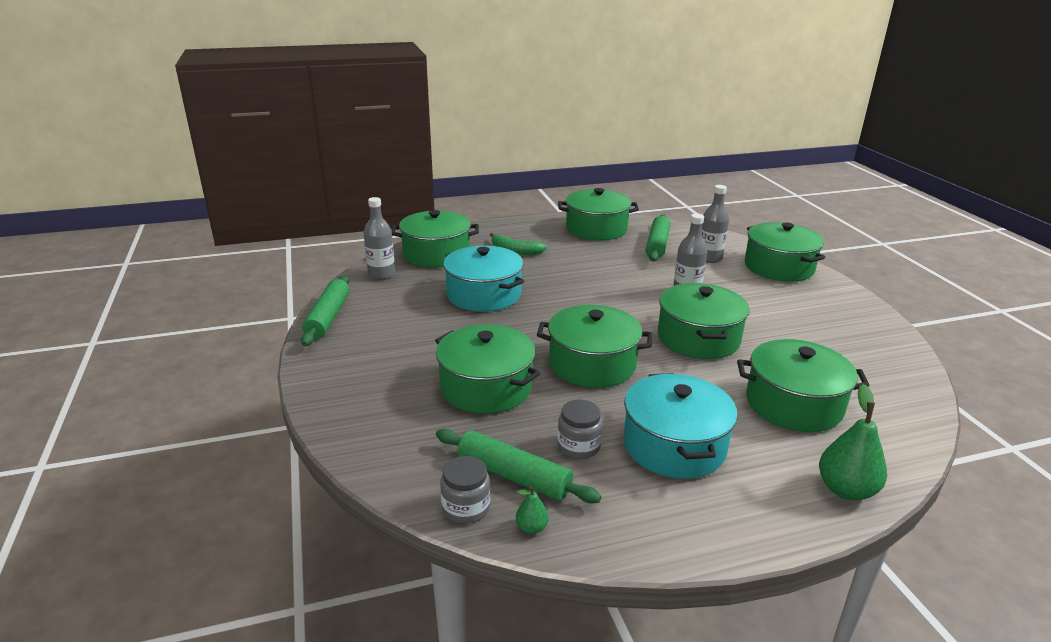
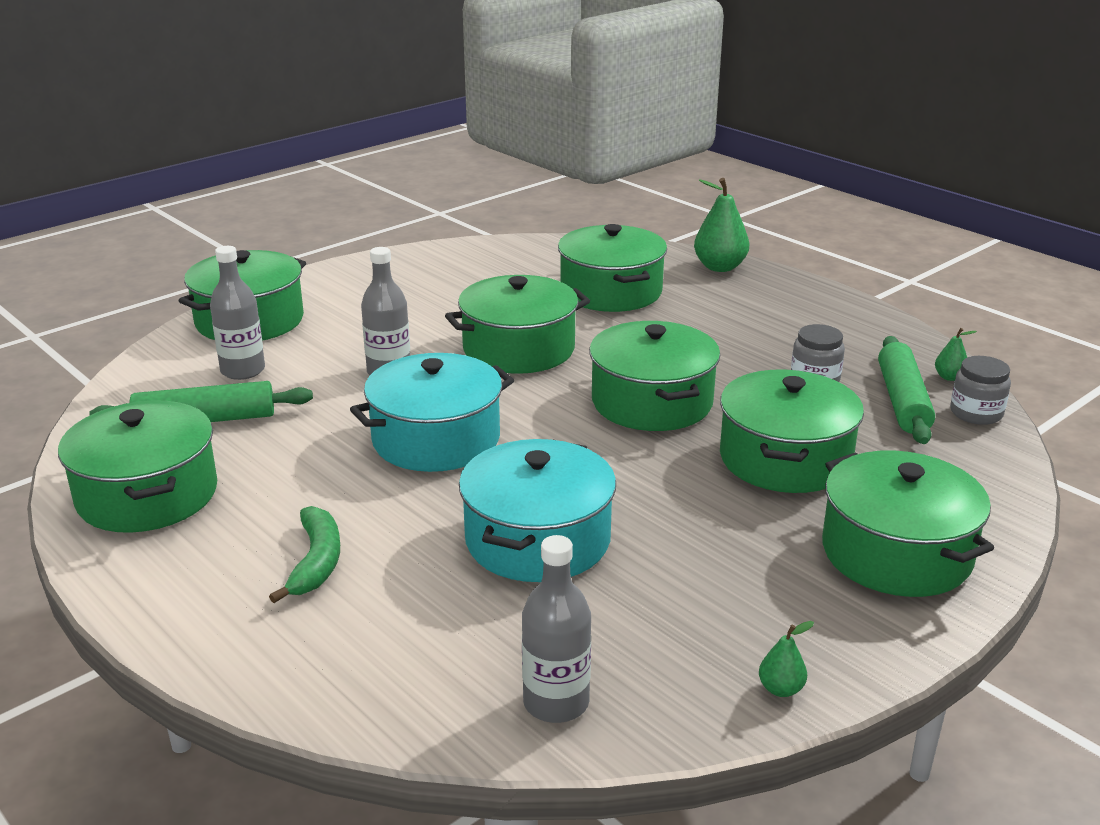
camera: 115 degrees left, 0 degrees up
(328, 317) = (781, 689): green rolling pin -> green pear
(436, 254) = (398, 664): green pot -> green pot (896, 553)
(674, 445) = (750, 335): turquoise pot -> turquoise pot (436, 439)

